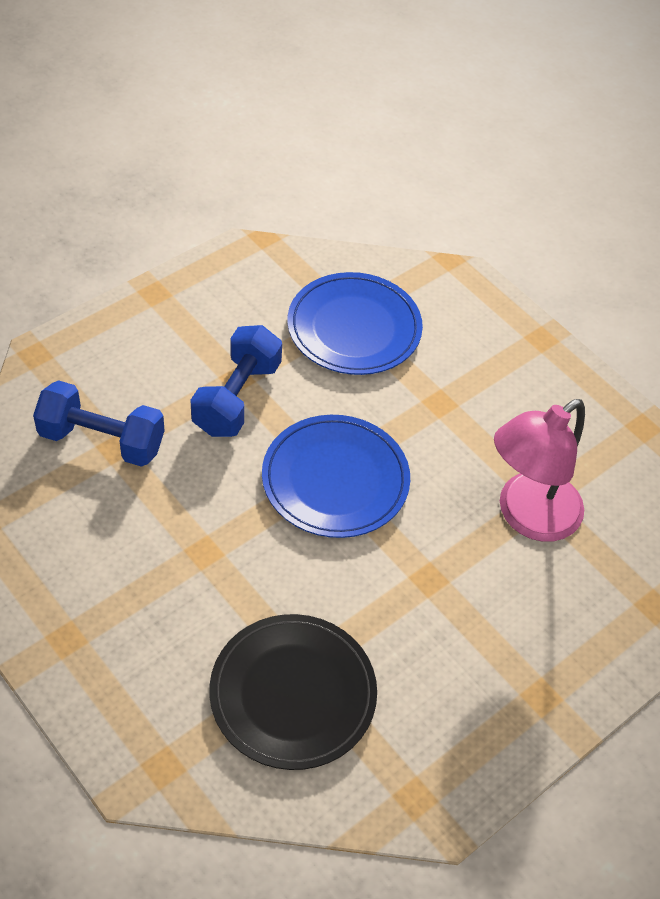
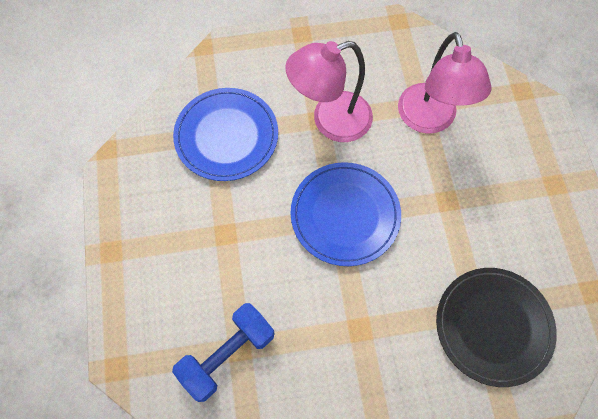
camera: 55 degrees left, 15 degrees up
(237, 398) = (242, 242): blue dumbbell -> none
(447, 415) = (330, 121): none -> pink lamp

